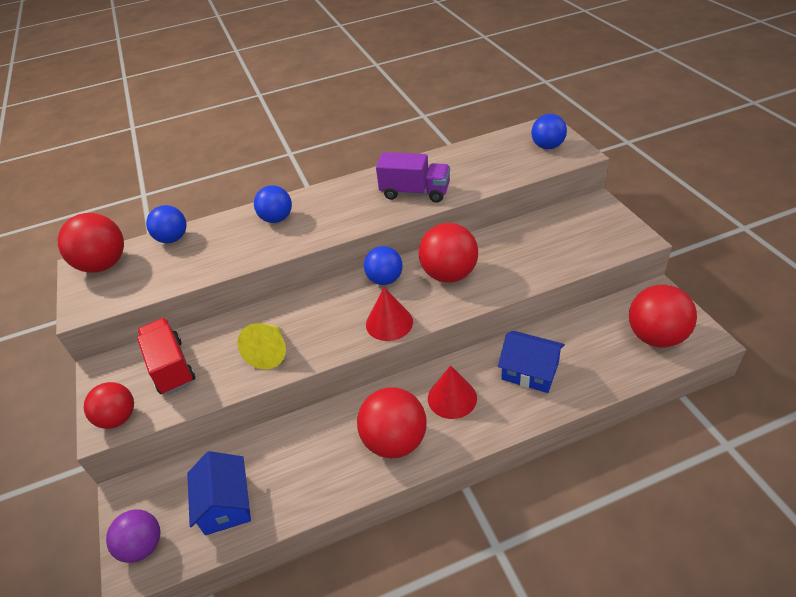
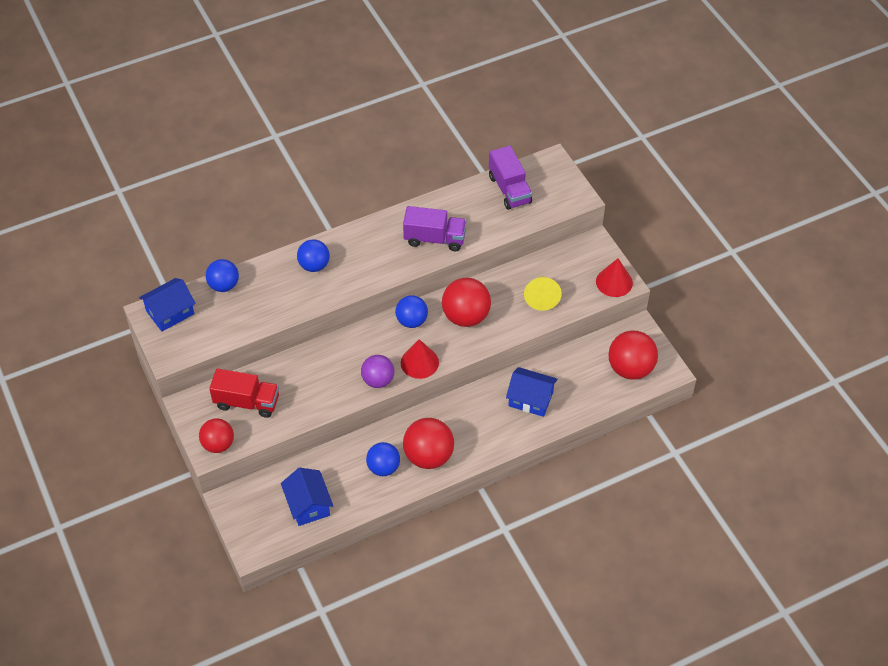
camera: 10 degrees left, 10 degrees up
(104, 265) = (170, 312): red ball -> blue house
(143, 546) = (254, 534): purple ball -> purple ball (378, 380)
(171, 367) = (247, 402): red truck -> red truck turned 135 degrees clockwise
(269, 353) = (325, 389): yellow cone -> yellow cone (541, 297)
(452, 398) = (470, 422): red cone -> red cone (614, 282)
(500, 150) = (509, 189): none -> purple truck
(547, 146) = (552, 187): blue ball -> blue ball (383, 467)

